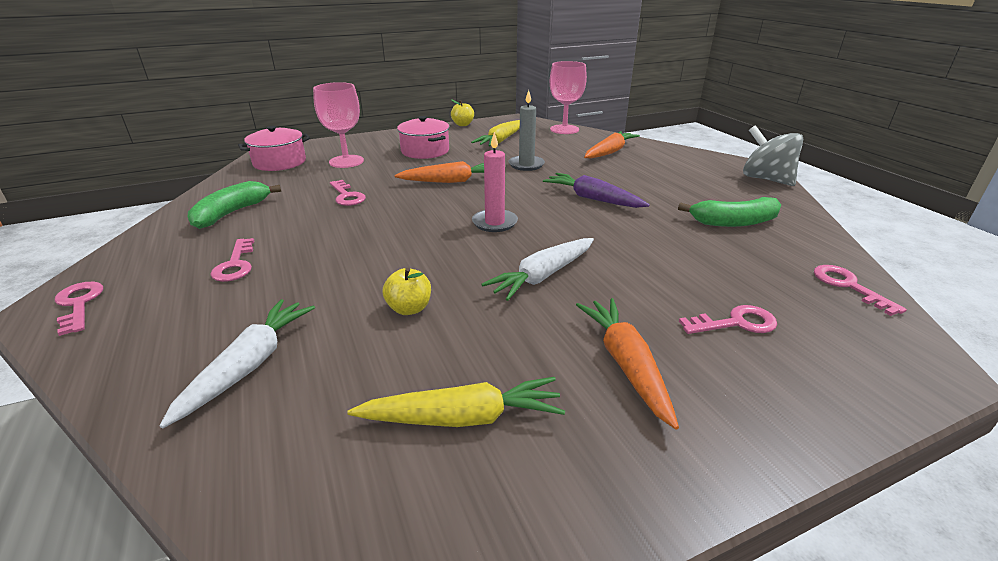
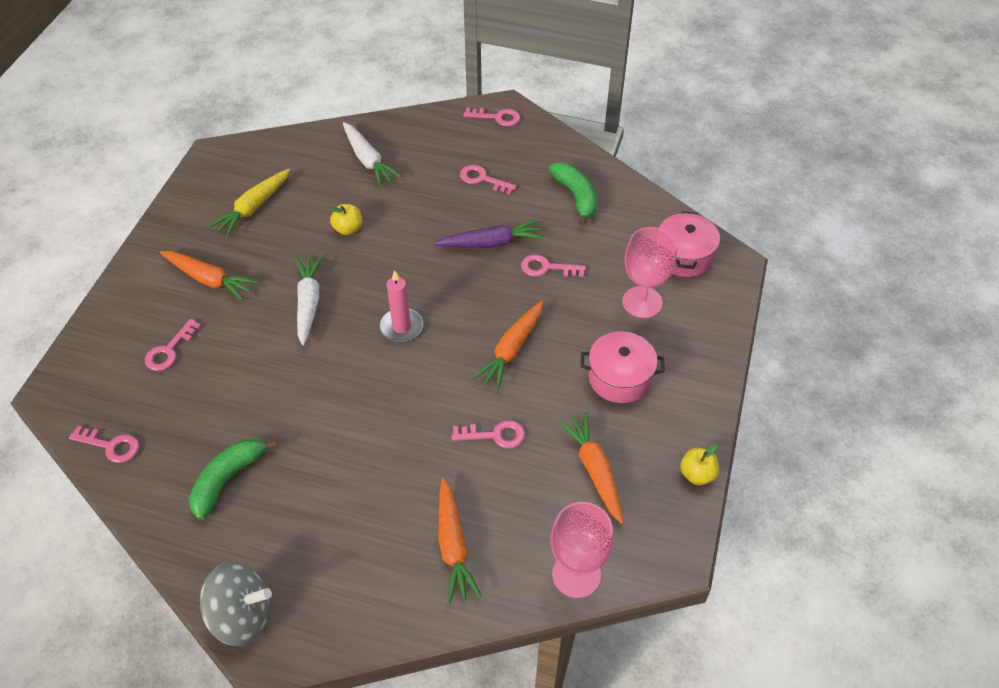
camera: 130 degrees right, 20 degrees up
(501, 140) = (594, 470): yellow carrot -> orange carrot
(526, 165) = (495, 435): grey candle -> pink key
(592, 199) = (369, 422): purple carrot -> purple carrot (491, 243)

